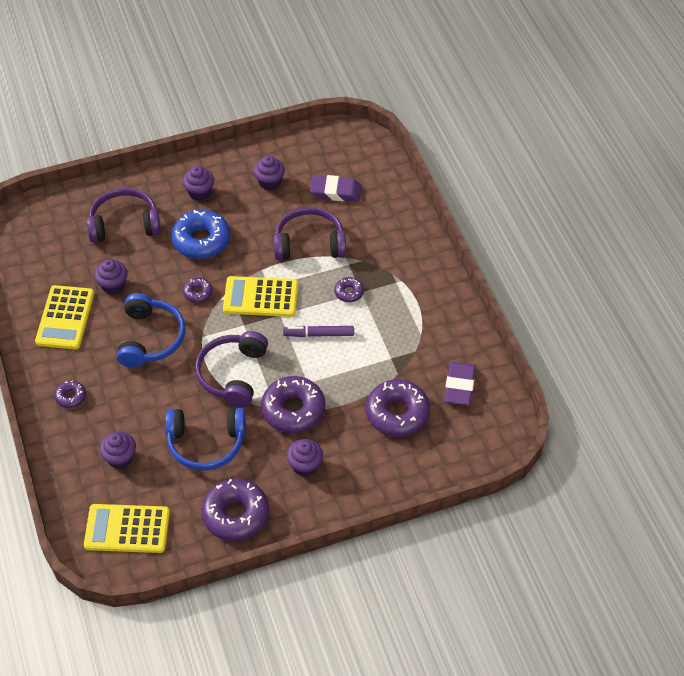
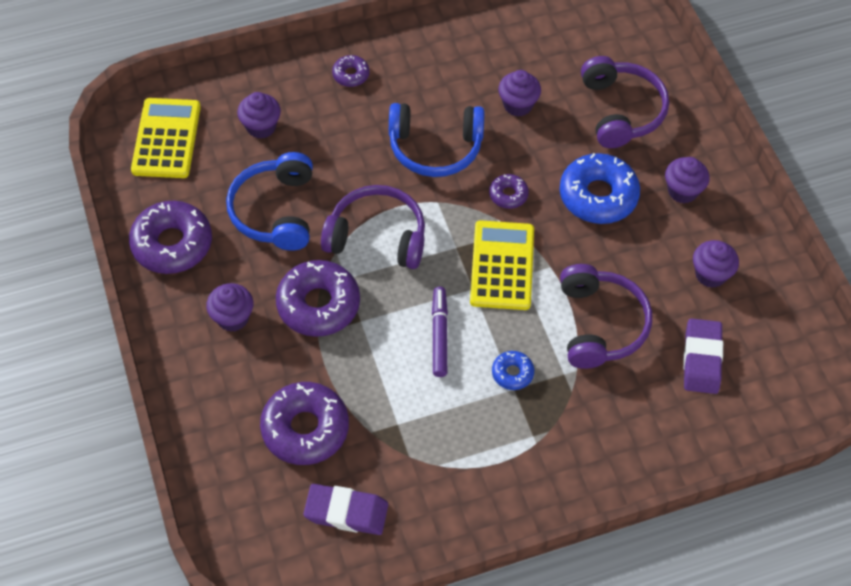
camera: 90 degrees right, 5 degrees up
(65, 318) = (467, 61): yellow calculator -> none
(349, 292) = (512, 373): purple donut -> blue donut

